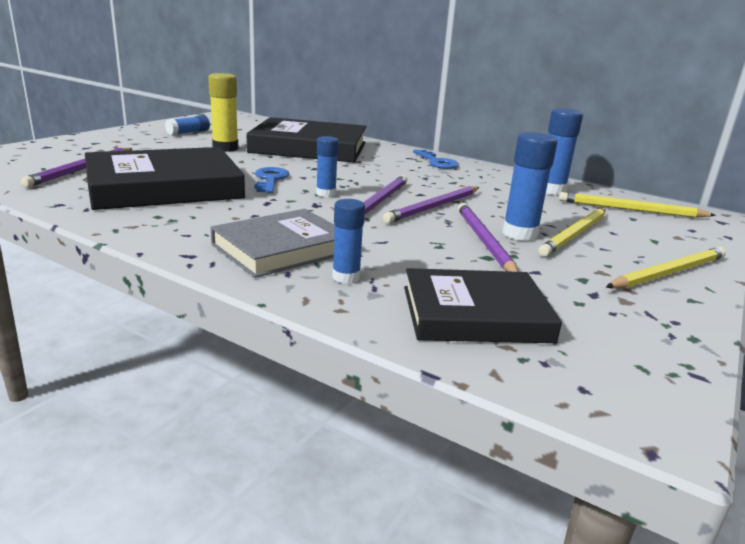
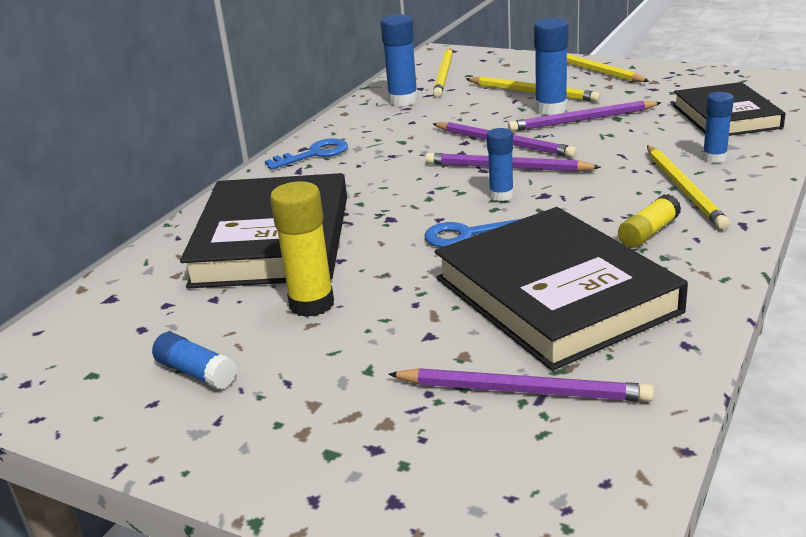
camera: 90 degrees left, 5 degrees up
(215, 222) = (648, 233): none -> yellow glue stick
(282, 249) = (684, 189): grey book -> yellow pencil

